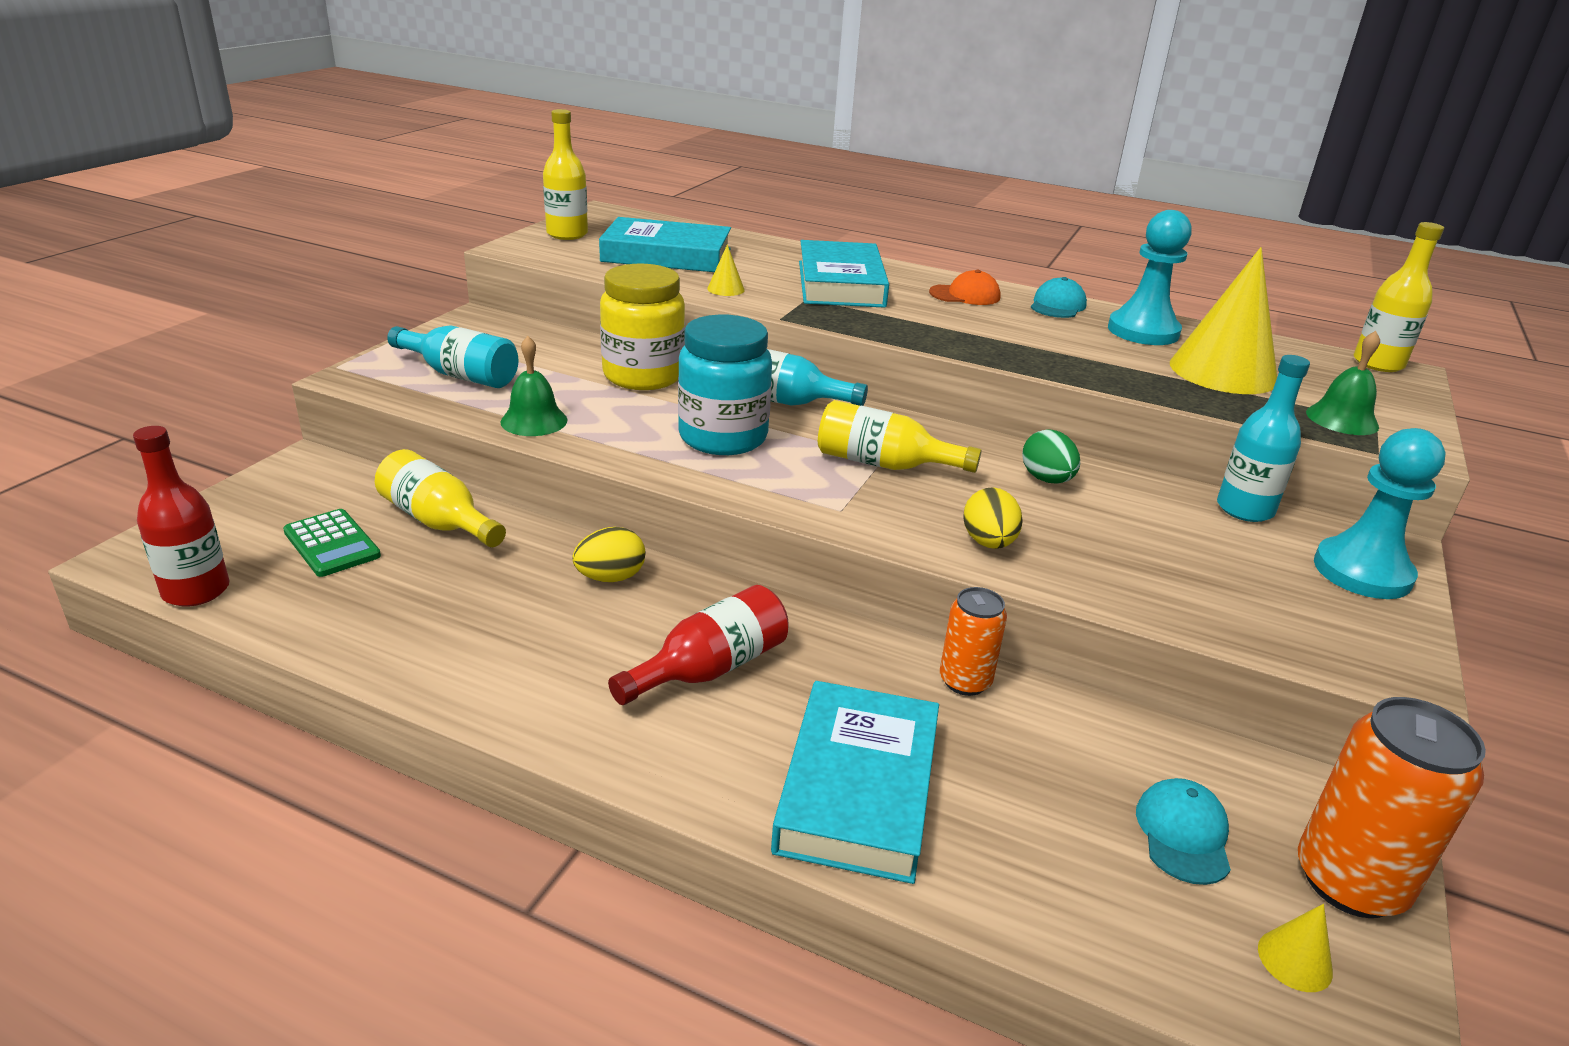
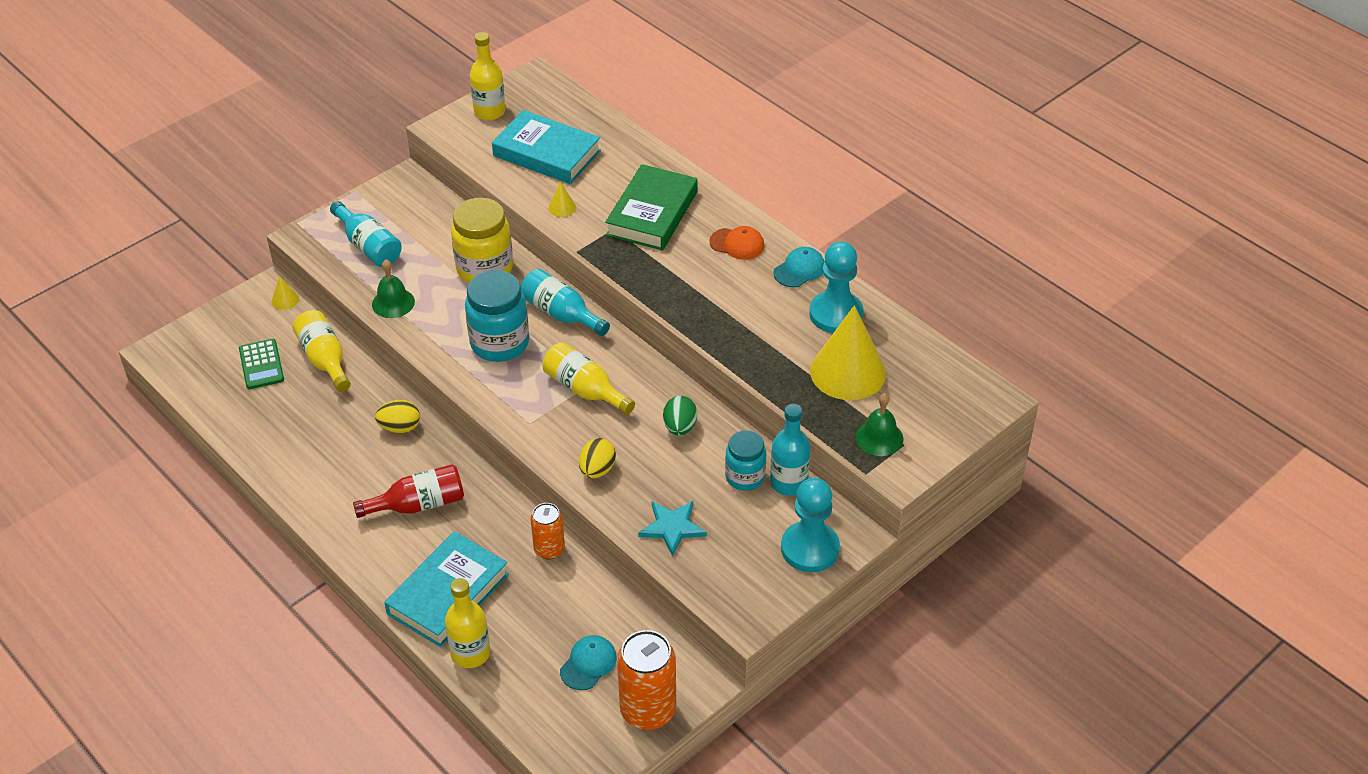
camera: 25 degrees right, 15 degrees up
(196, 591) = (185, 384): red bottle -> none
(840, 284) = (652, 213): turquoise book -> green book
(1163, 587) = (672, 527): none -> turquoise star
(1186, 513) = (745, 477): none -> turquoise jar
(1295, 960) = (583, 732): yellow cone -> yellow cone (285, 300)
(1378, 363) = (985, 387): yellow bottle -> yellow bottle (470, 653)

